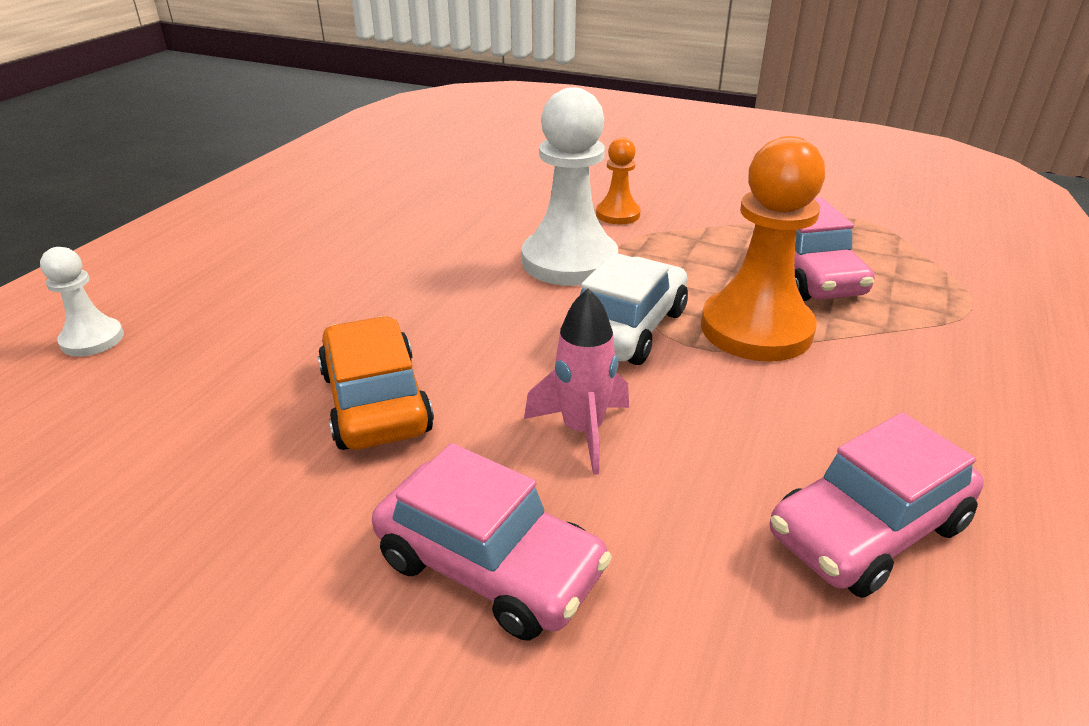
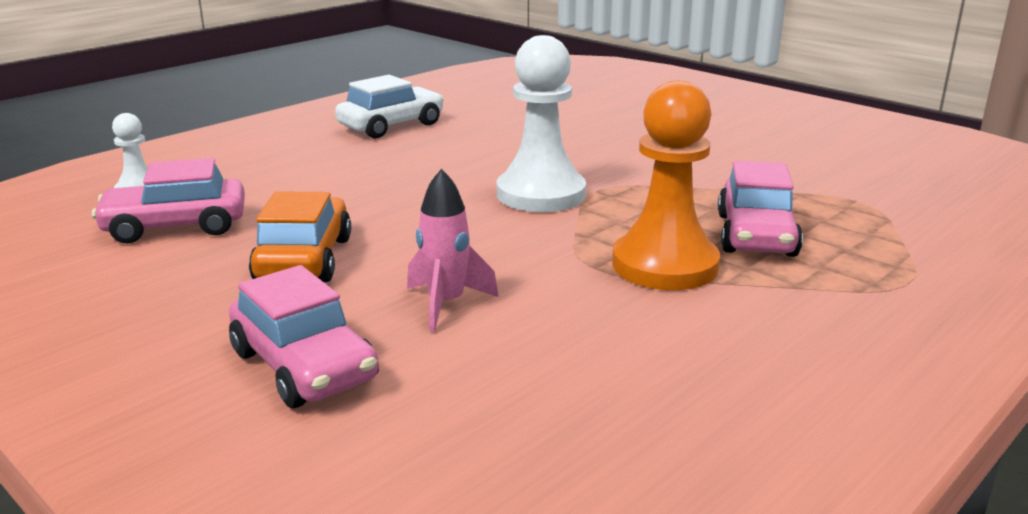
camera: 20 degrees right, 10 degrees down
(618, 214) = (617, 167): orange pawn -> none
(627, 328) = (548, 246): white car -> white car (391, 126)
(867, 530) = (624, 409): pink car -> pink car (175, 226)

